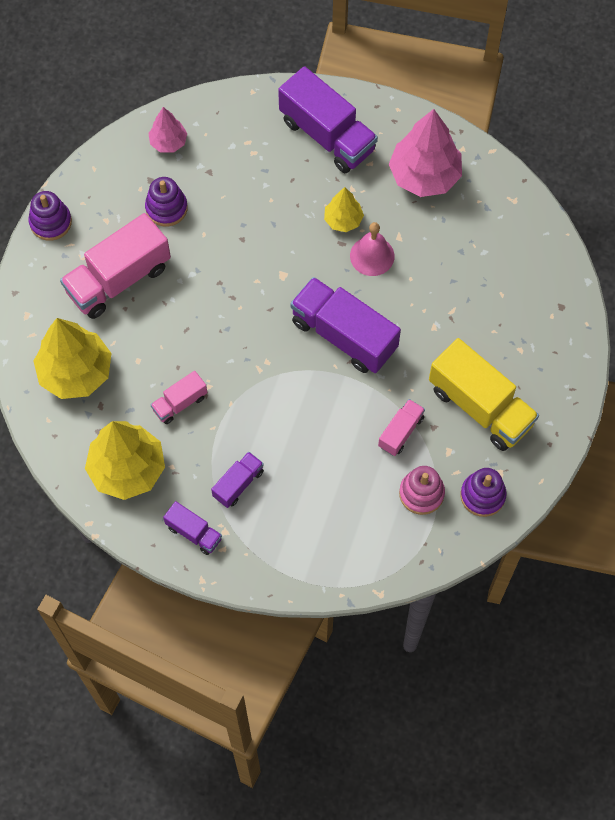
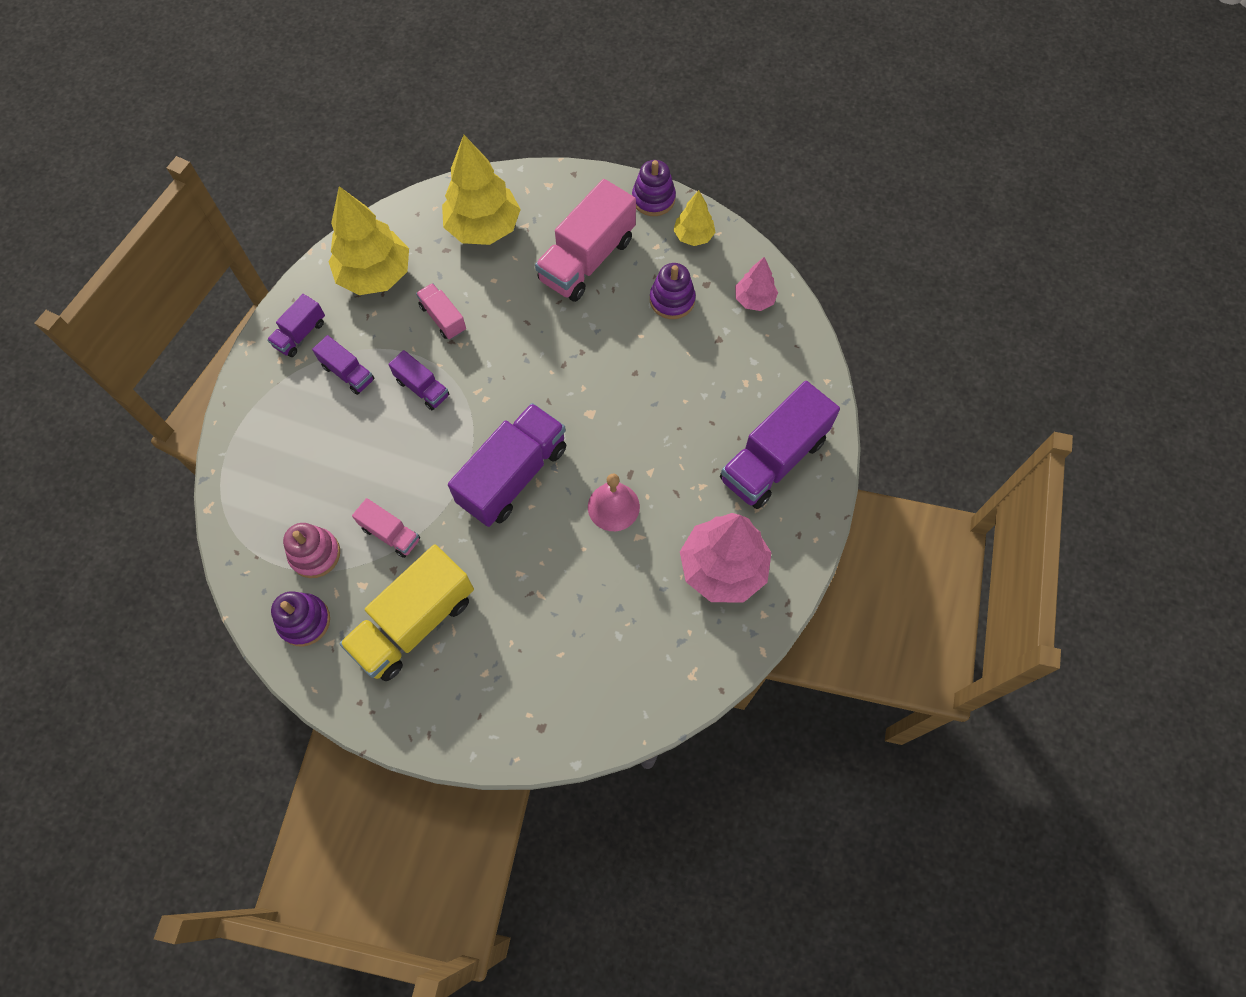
camera: 90 degrees right, 0 degrees up
(118, 279) = (587, 260): pink truck -> pink truck turned 105 degrees counterclockwise
(255, 416) = (422, 388): none -> purple truck
(343, 220) = (660, 476): yellow tree -> yellow tree (693, 236)

